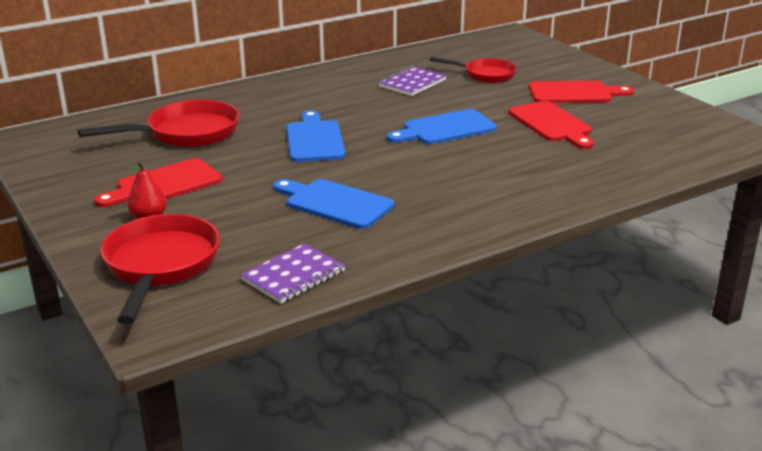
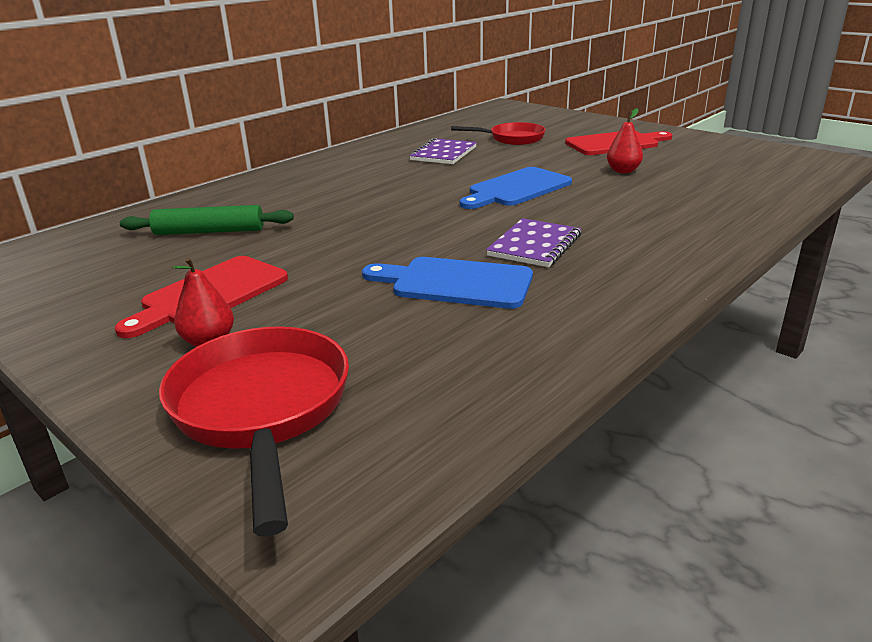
camera: 15 degrees left, 0 degrees up
(186, 133) = (209, 232): red pan -> green rolling pin
(294, 276) = (474, 388): purple notebook -> purple notebook (535, 245)
(314, 140) = (376, 218): blue cutting board -> none
(551, 124) = (623, 171): red cutting board -> red pear

